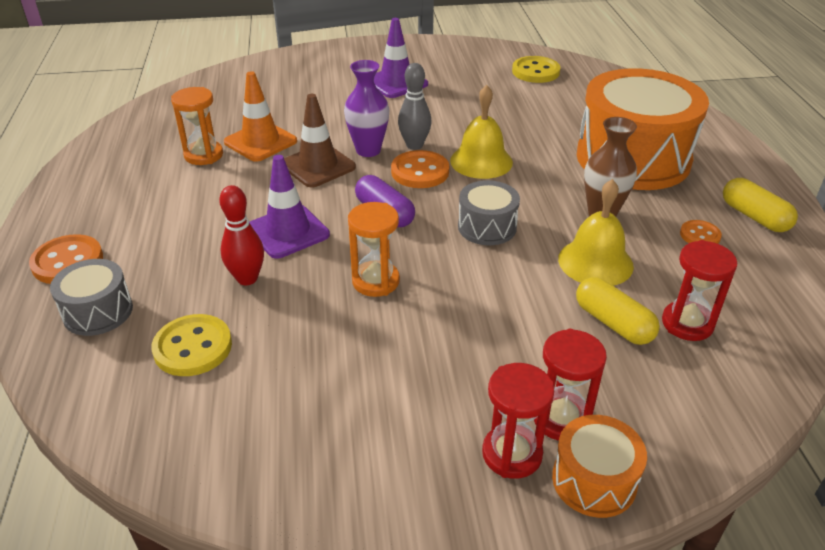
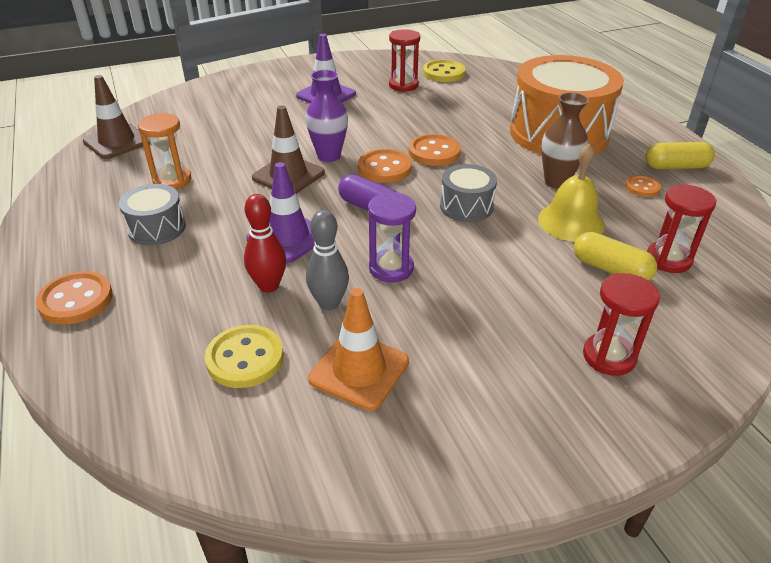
camera: 15 degrees left, 0 degrees up
(98, 312) = (131, 342): grey drum -> grey drum (157, 228)
(169, 108) = (117, 142): none -> brown traffic cone
(260, 142) = (223, 161): orange traffic cone -> orange traffic cone (359, 370)
(375, 281) = (391, 268): orange hourglass -> purple hourglass
(414, 145) = (368, 146): grey bowling pin -> grey bowling pin (329, 303)
(481, 161) = (434, 152): yellow bell -> orange button
(512, 454) = (583, 395): red hourglass -> red hourglass (403, 85)
(594, 480) = (661, 403): orange drum -> none
(754, 217) = (676, 167): yellow capsule -> yellow capsule turned 45 degrees counterclockwise

